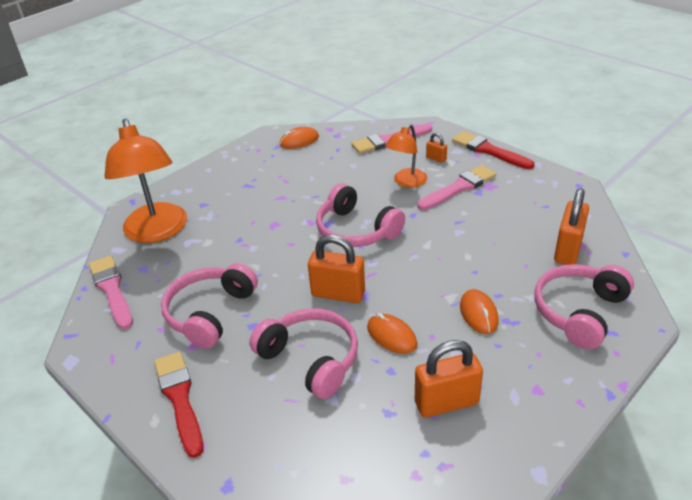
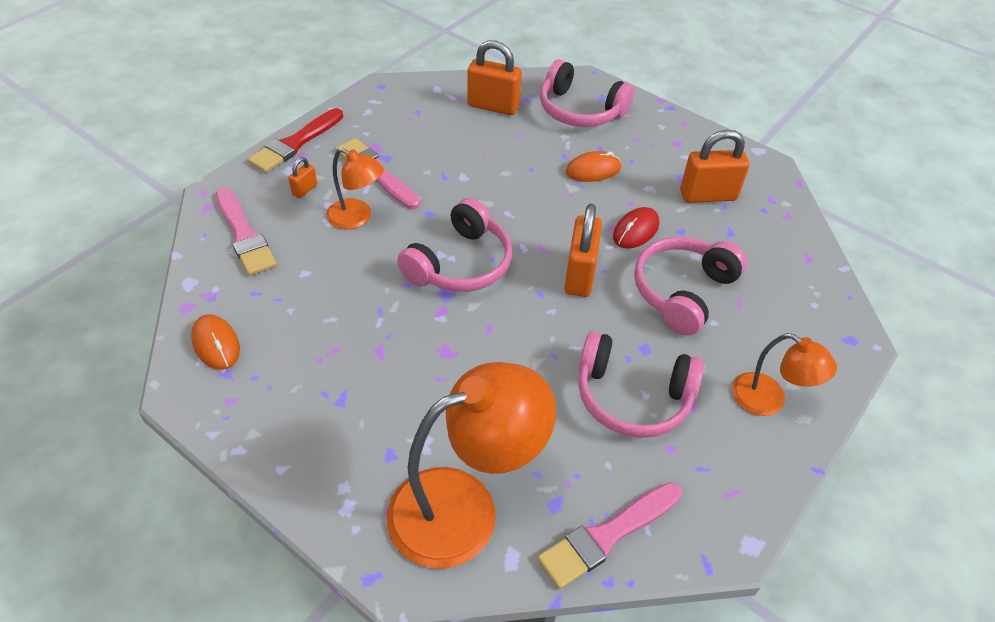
camera: 100 degrees left, 10 degrees up
(180, 398) = (768, 400): red brush -> orange lamp
(391, 336) = (635, 230): orange mouse -> red mouse
(446, 403) = (708, 195): orange padlock -> orange padlock turned 75 degrees counterclockwise

